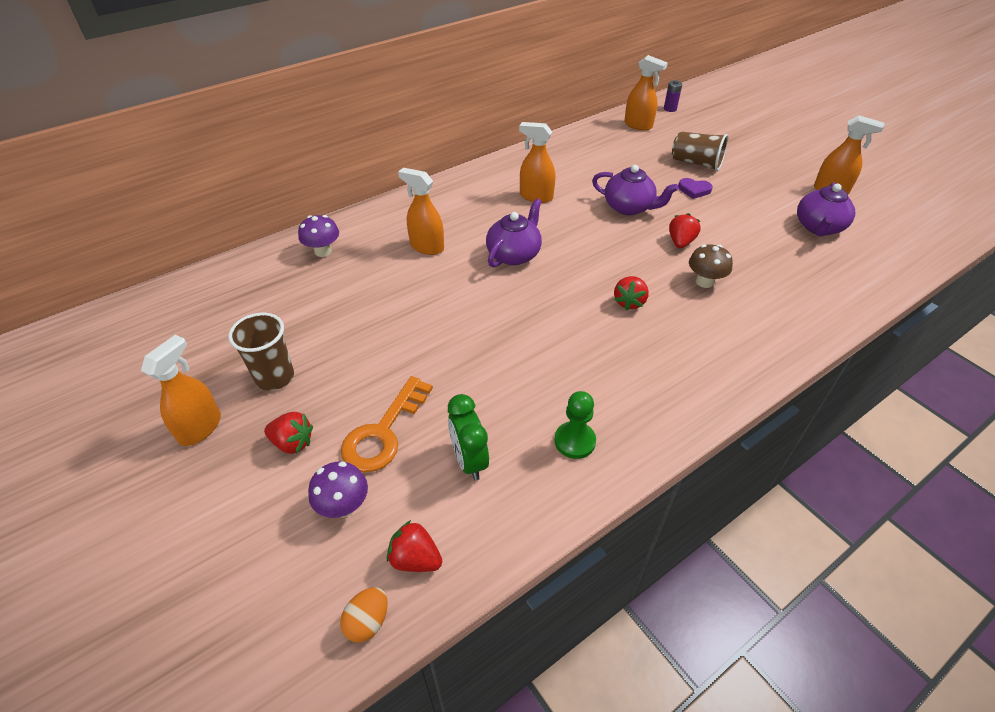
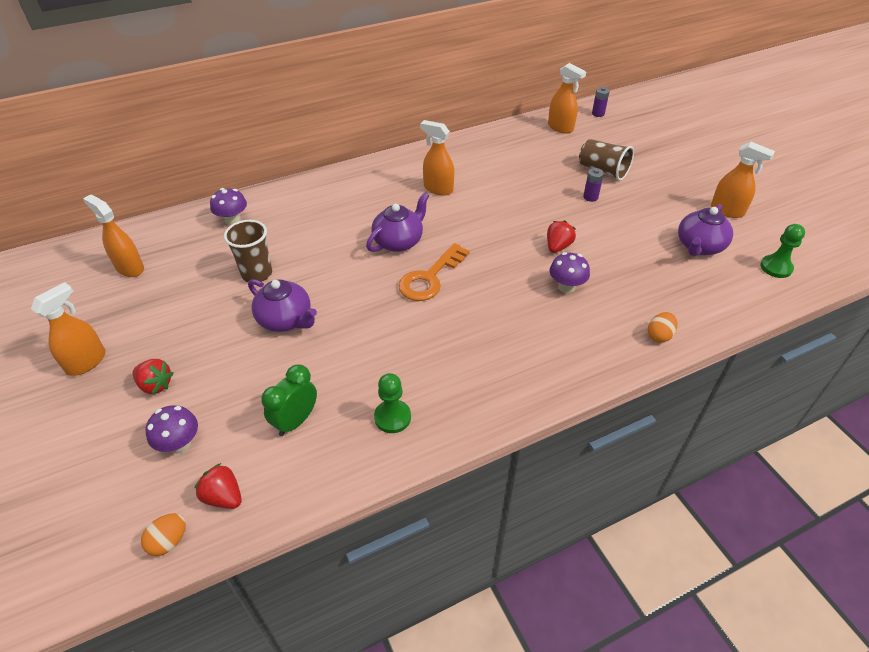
camera: 10 degrees right, 0 degrees up
(275, 377) = (158, 327): brown cup -> brown cup (257, 274)
(383, 432) = (232, 386): orange key -> orange key (430, 277)
(426, 247) = (323, 226): orange spray bottle -> orange spray bottle (129, 268)
(469, 460) = (296, 421): green clock -> green clock turned 45 degrees clockwise
(629, 207) = (521, 208): purple teapot -> purple teapot (286, 320)
(629, 302) = (488, 298): red strawberry -> none
(694, 190) = (590, 197): purple heart -> purple battery
(704, 281) = (566, 287): brown mushroom -> purple mushroom
(815, 319) = (659, 335): none -> orange egg
(898, 240) = (776, 267): none -> green pawn

